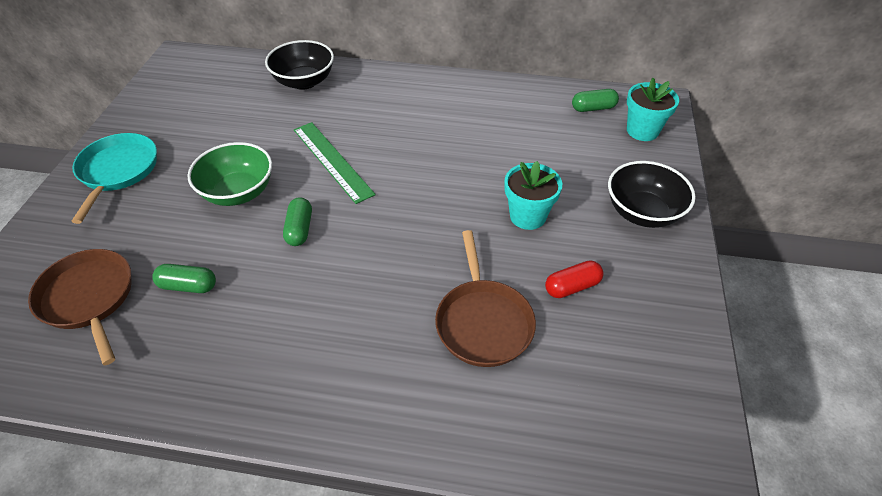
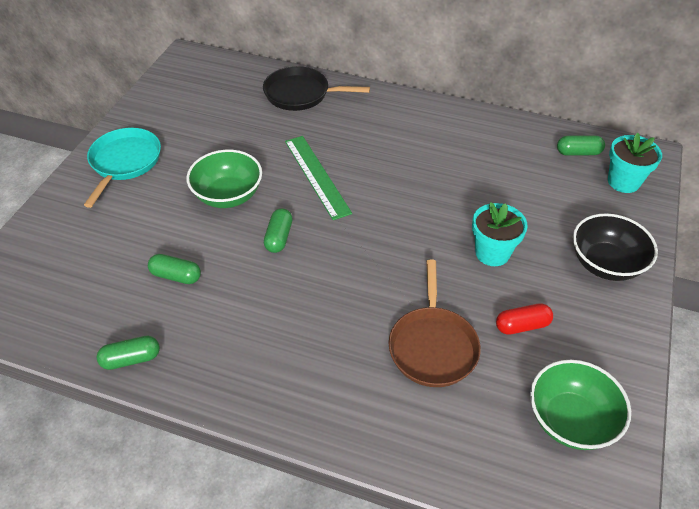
camera: 10 degrees right, 0 degrees up
(88, 298) = (92, 275): brown pan -> none
(143, 388) = (131, 359): none -> green capsule
(304, 81) = (300, 94): black bowl -> black pan
(642, 379) = (570, 420): none -> green bowl

